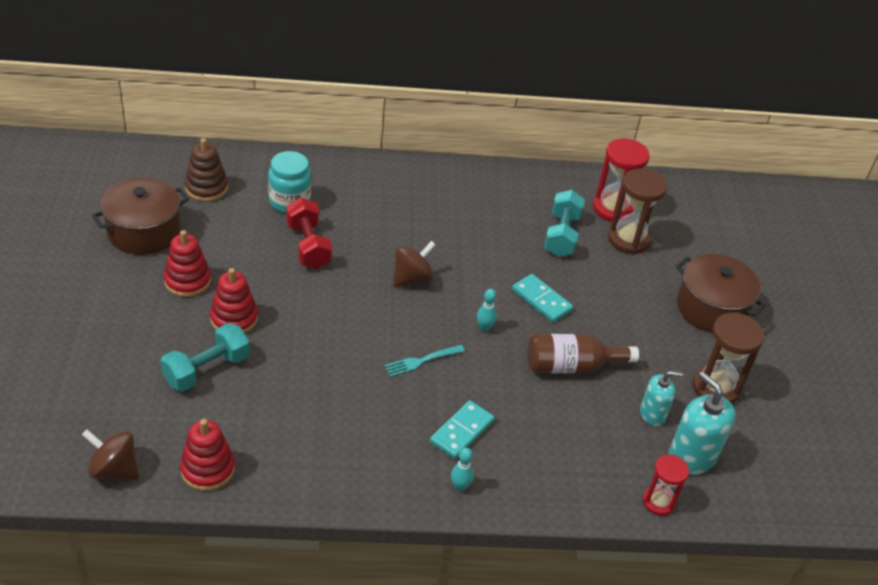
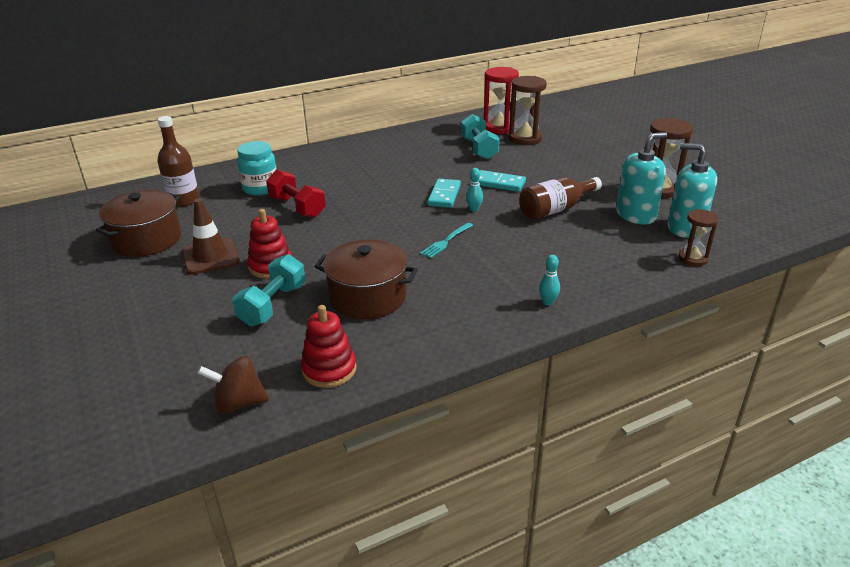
camera: 20 degrees left, 10 degrees down
(187, 281) = (210, 257): red stacking toy -> brown traffic cone
(206, 188) = (183, 200): brown stacking toy -> brown bottle
(412, 278) = (395, 200): brown spinning top -> none
(462, 432) = (516, 270): turquoise domino -> turquoise domino (444, 195)
(652, 414) = (635, 215): turquoise soap dispenser -> turquoise soap dispenser, size x1.61
(658, 502) = (692, 259): red hourglass -> brown hourglass
(711, 308) = (612, 154): brown pot -> brown pot (368, 297)

